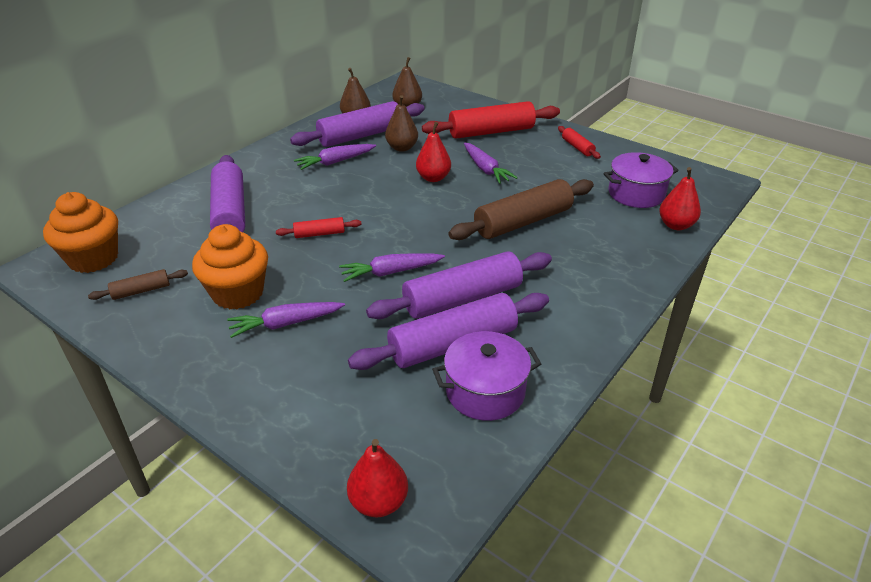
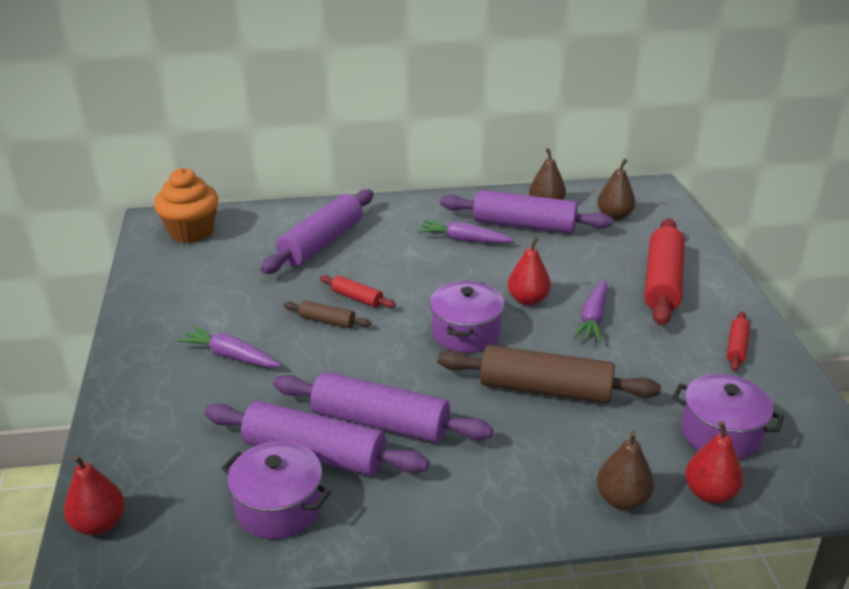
camera: 45 degrees right, 5 degrees down
(141, 291) = (184, 273): brown rolling pin -> brown rolling pin (327, 321)
(238, 293) = (235, 312): orange cupcake -> none
(391, 272) = (360, 363): purple carrot -> none
(402, 148) = (544, 255): brown pear -> brown pear (622, 499)
(427, 216) = (466, 333): none -> purple pot
(491, 132) = (663, 282): red rolling pin -> red rolling pin turned 75 degrees clockwise

